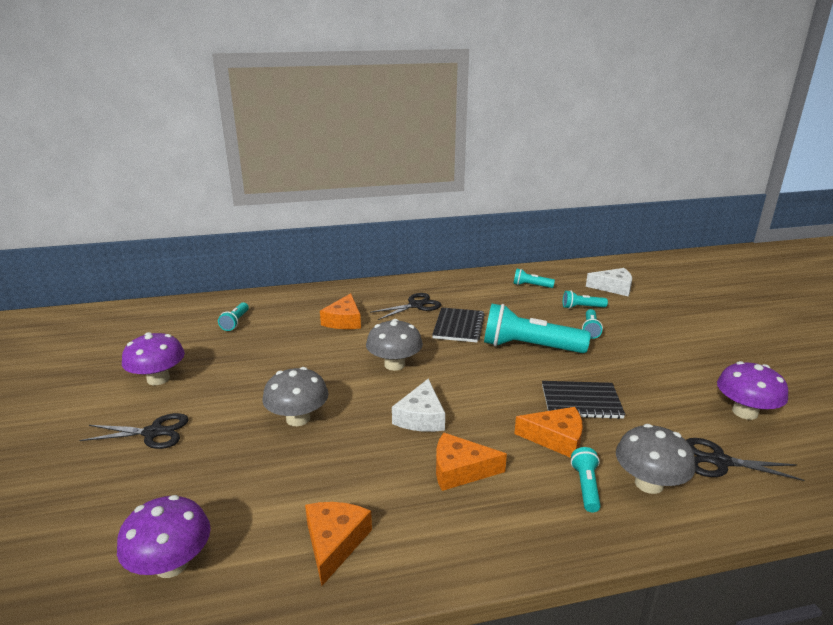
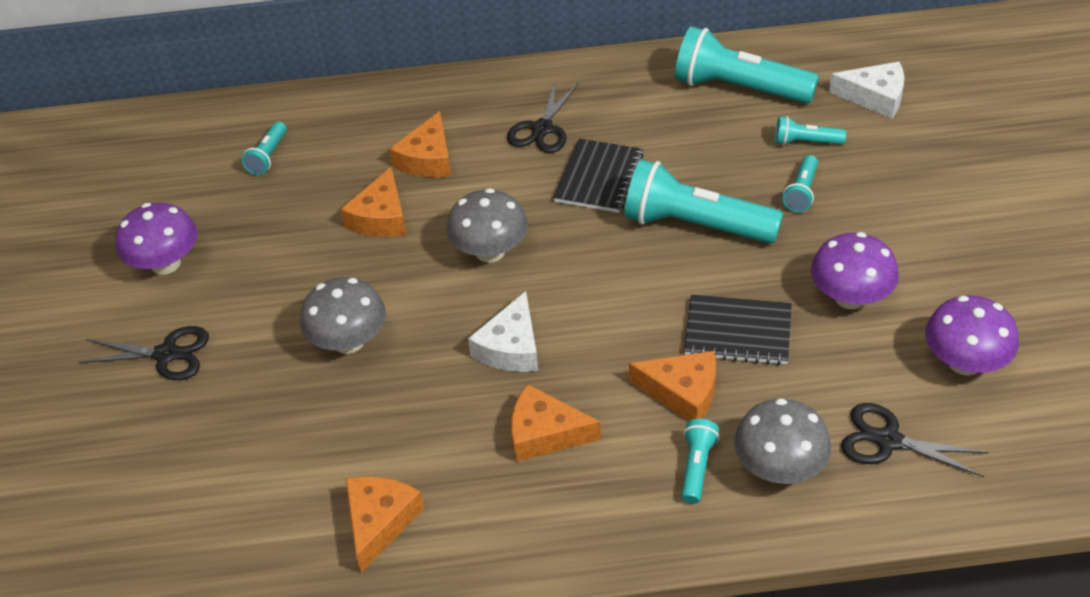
camera: 10 degrees right, 20 degrees up
(171, 564) = (200, 536): purple mushroom -> purple mushroom (850, 297)
(315, 349) = (381, 217): none -> orange cheese
(416, 305) = (542, 129): black scissors -> black scissors turned 135 degrees clockwise
(531, 286) = (738, 88): turquoise flashlight -> turquoise flashlight, size x2.10

